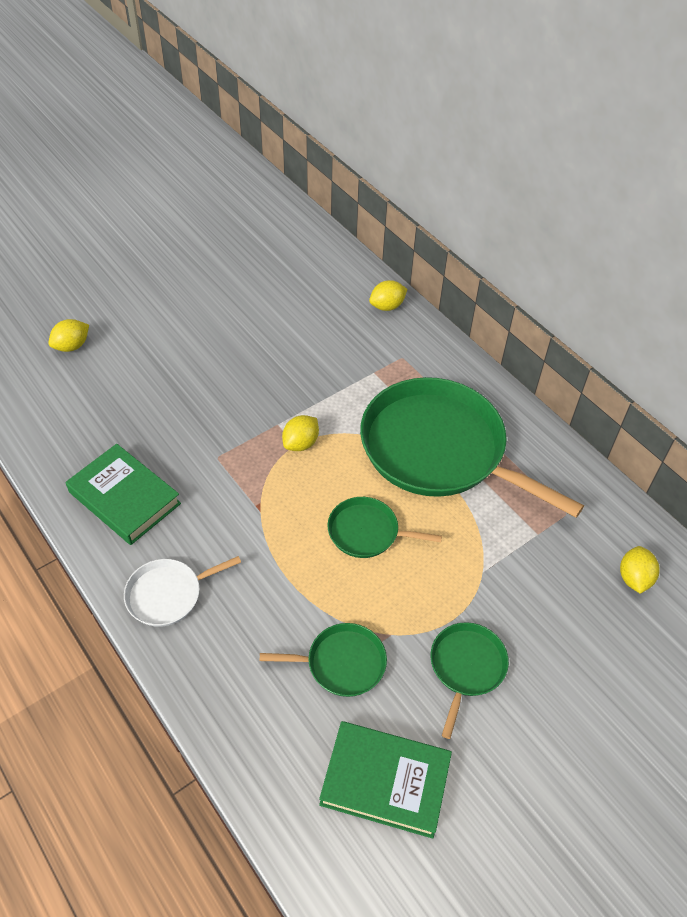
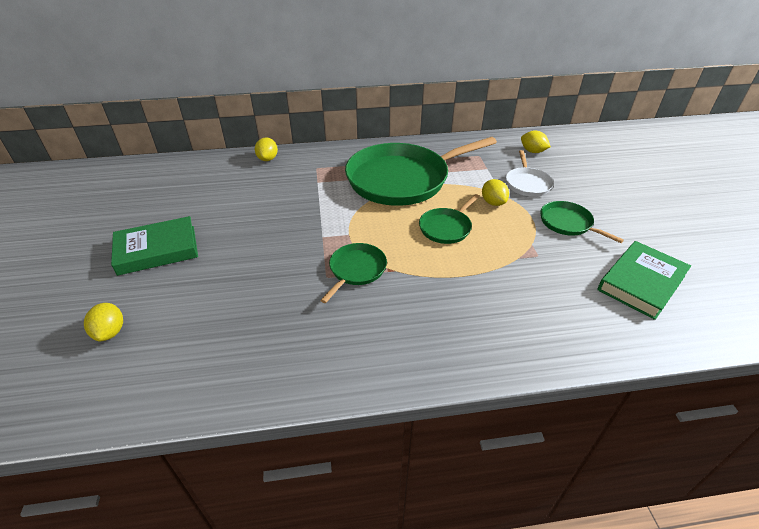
camera: 60 degrees left, 10 degrees down
(124, 498) = (323, 346): green book -> green book (157, 250)
(168, 594) = (442, 347): white pan -> white pan (527, 183)
(301, 443) = (349, 231): yellow lemon -> yellow lemon (493, 202)
(341, 663) = (545, 273): green pan -> green pan (356, 270)

